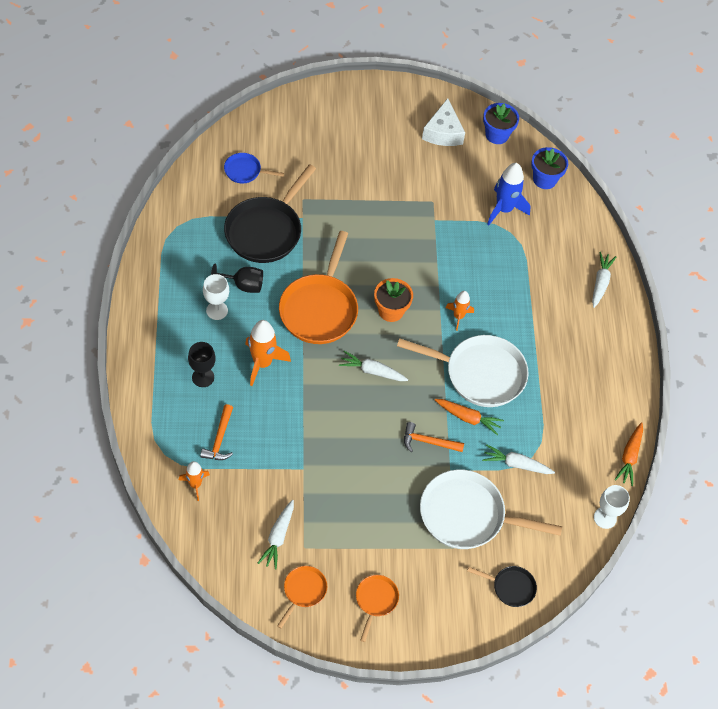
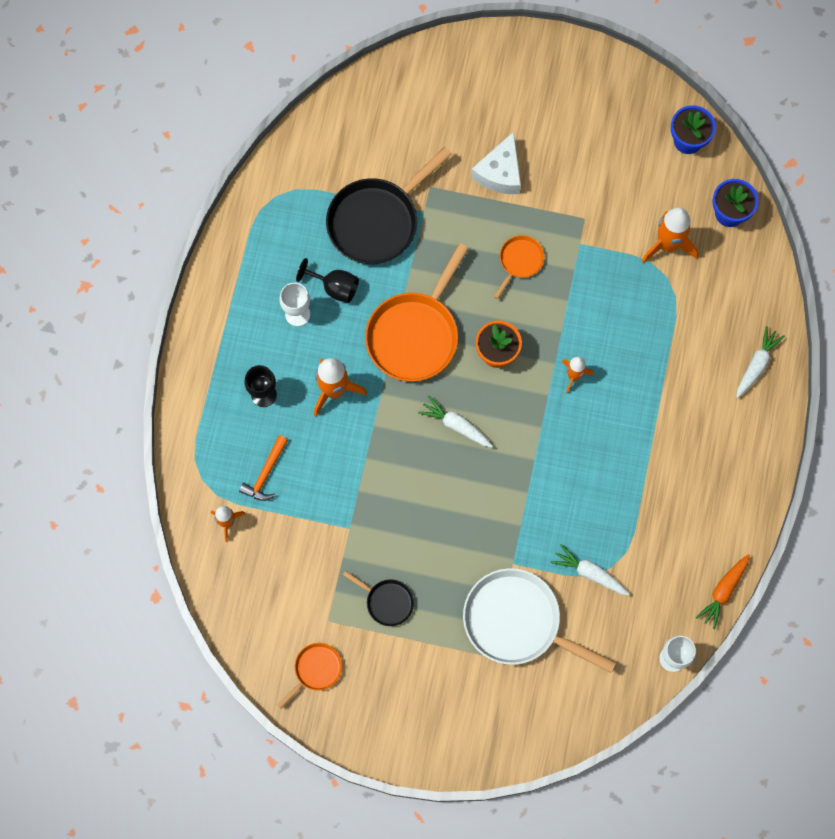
camera: 20 degrees right, 15 degrees up
(245, 171) = (371, 137): blue pan -> none
(278, 537) = (303, 602): white carrot -> none
(375, 601) = (391, 698): orange pan -> orange pan (519, 261)
(428, 442) = (497, 525): orange hammer -> none
(443, 132) = (622, 125): white cheese -> white cheese (500, 172)
(468, 418) = (550, 505): orange carrot -> none
(479, 374) = (578, 453): white pan -> none
(504, 209) = (668, 245): blue rocket -> orange rocket
(510, 587) = (542, 715): black pan -> black pan (387, 601)

